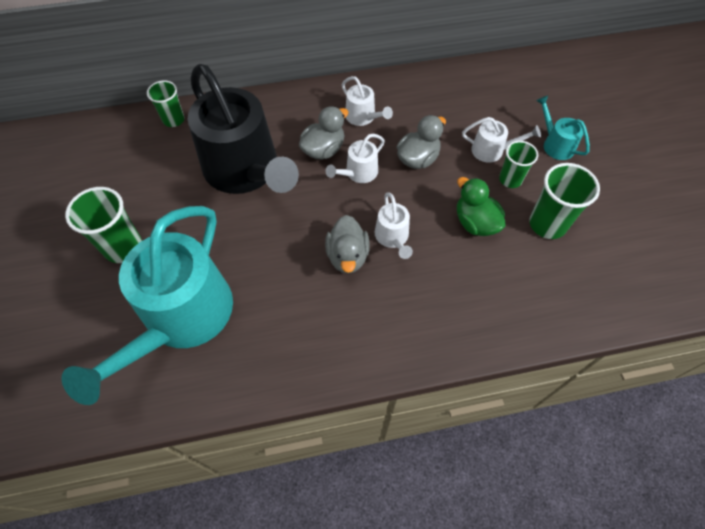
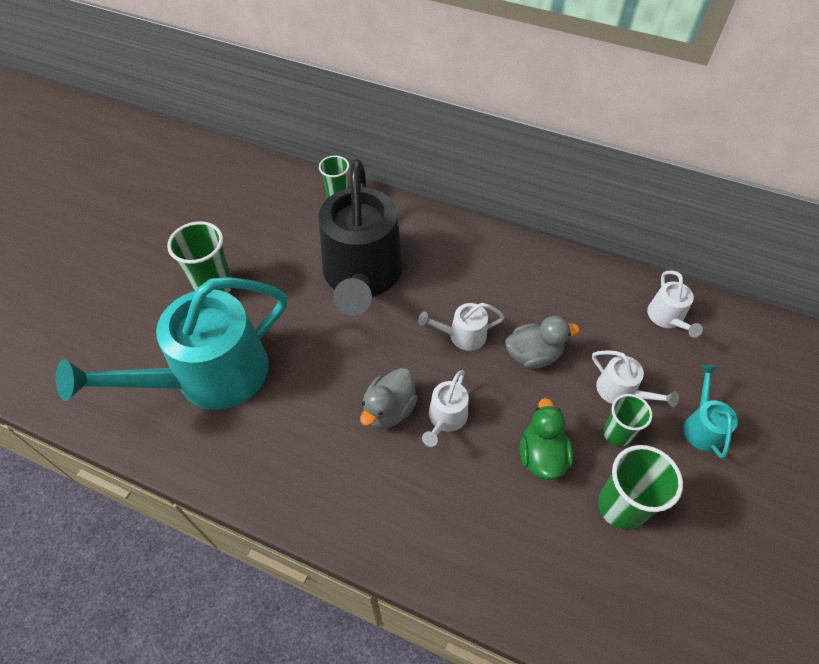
camera: 35 degrees right, 5 degrees down
(323, 149) = (447, 294): grey duck -> none
(363, 117) = (510, 283): white watering can -> white watering can (667, 318)

